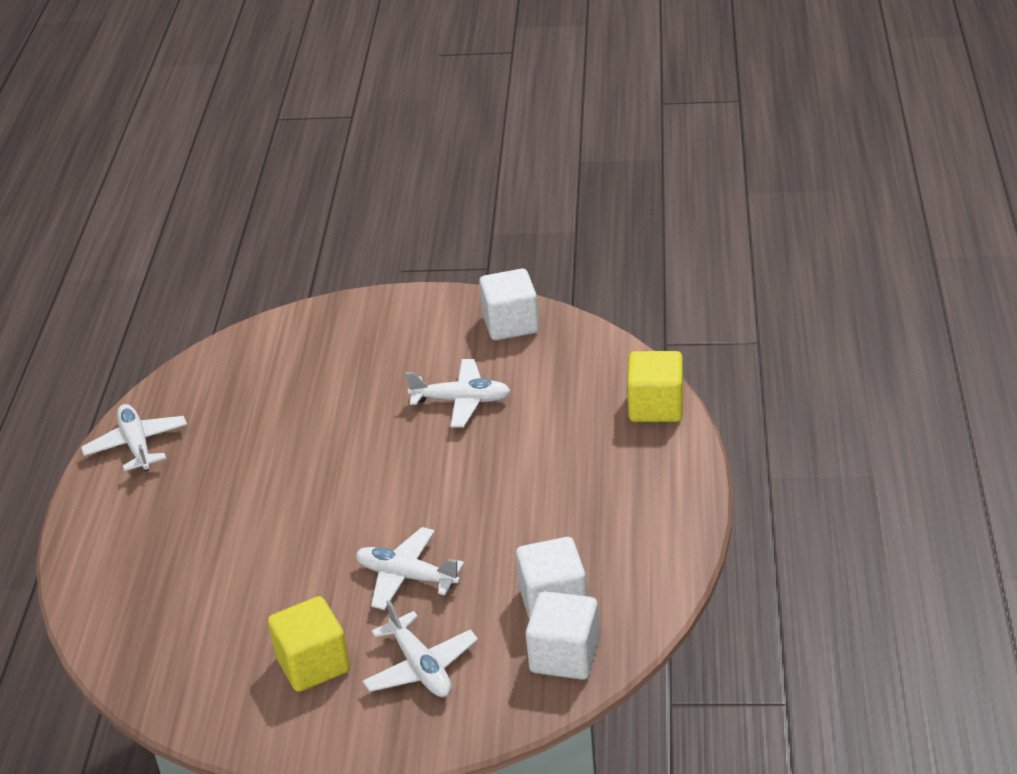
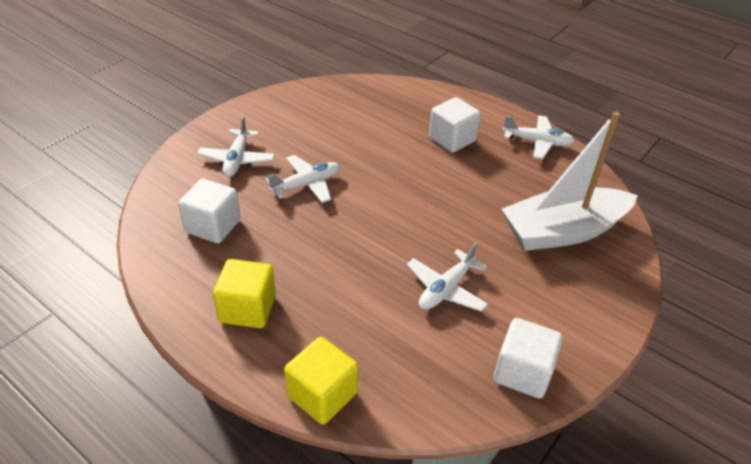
camera: 120 degrees right, 5 degrees up
(297, 368) = (563, 231): none -> white boat
(313, 664) = (287, 131): yellow cube -> yellow cube (247, 309)
(420, 667) = (237, 159): white plane -> white plane turned 90 degrees counterclockwise
(565, 656) = (171, 208): white cube -> white cube (452, 139)

